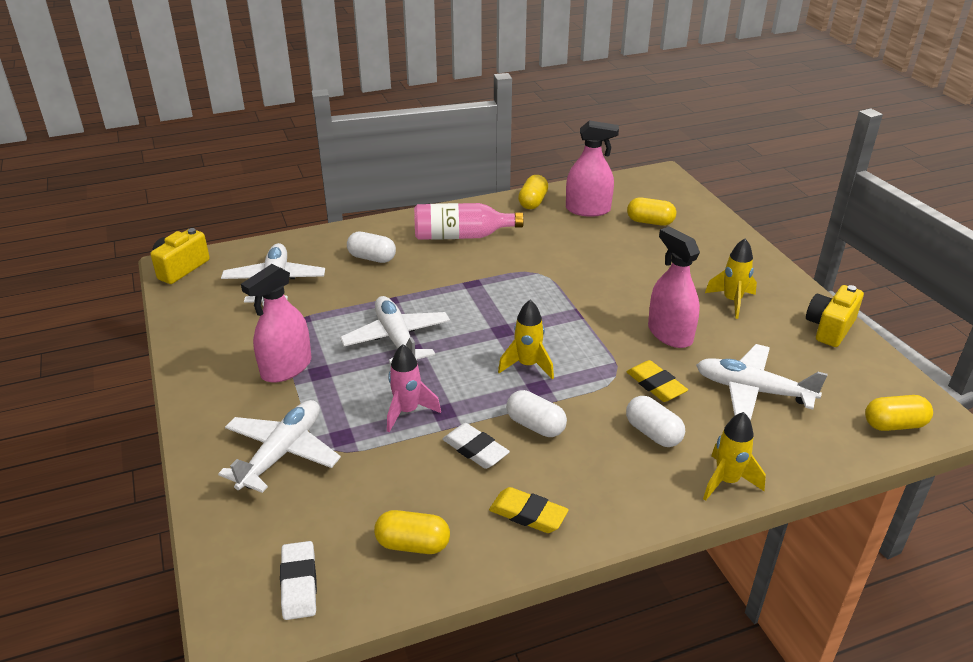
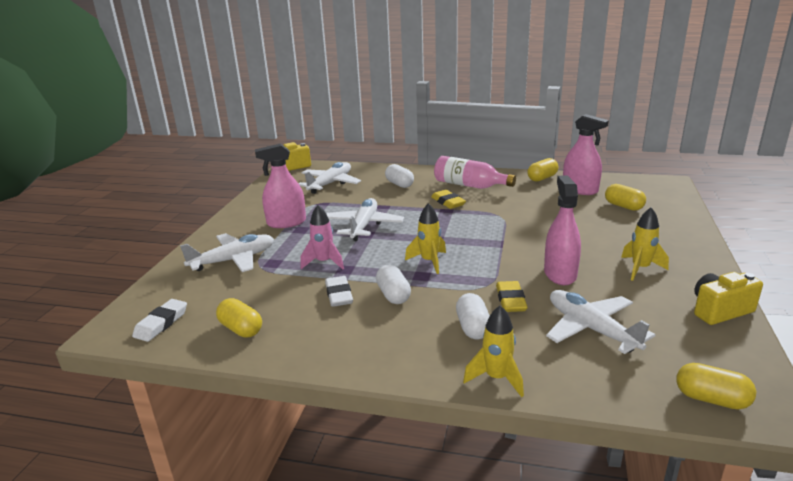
camera: 35 degrees right, 10 degrees down
(528, 514) = (327, 341): yellow eraser -> yellow eraser (448, 202)

